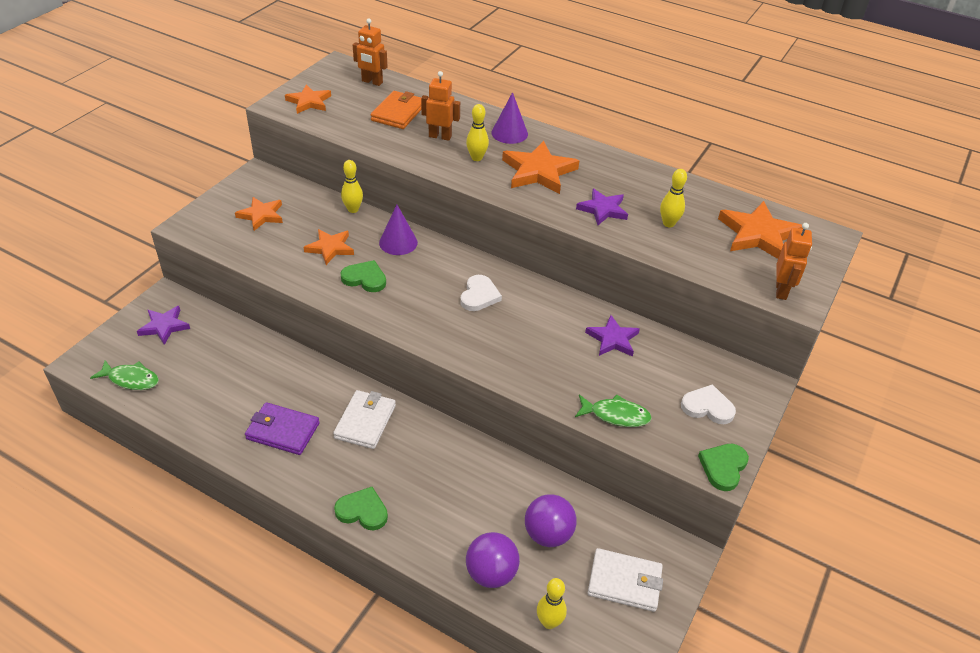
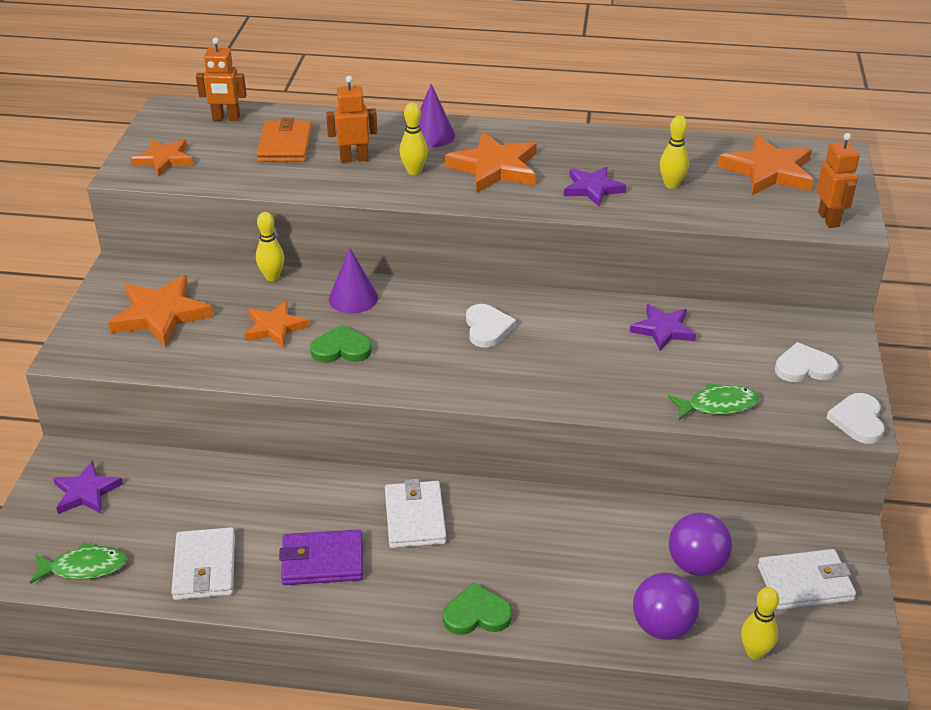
camera: 20 degrees left, 5 degrees down
(204, 407) = (205, 567): none -> white wallet
(261, 215) = (161, 315): orange star -> orange star, size x1.56
(723, 467) = (858, 420): green heart -> white heart

